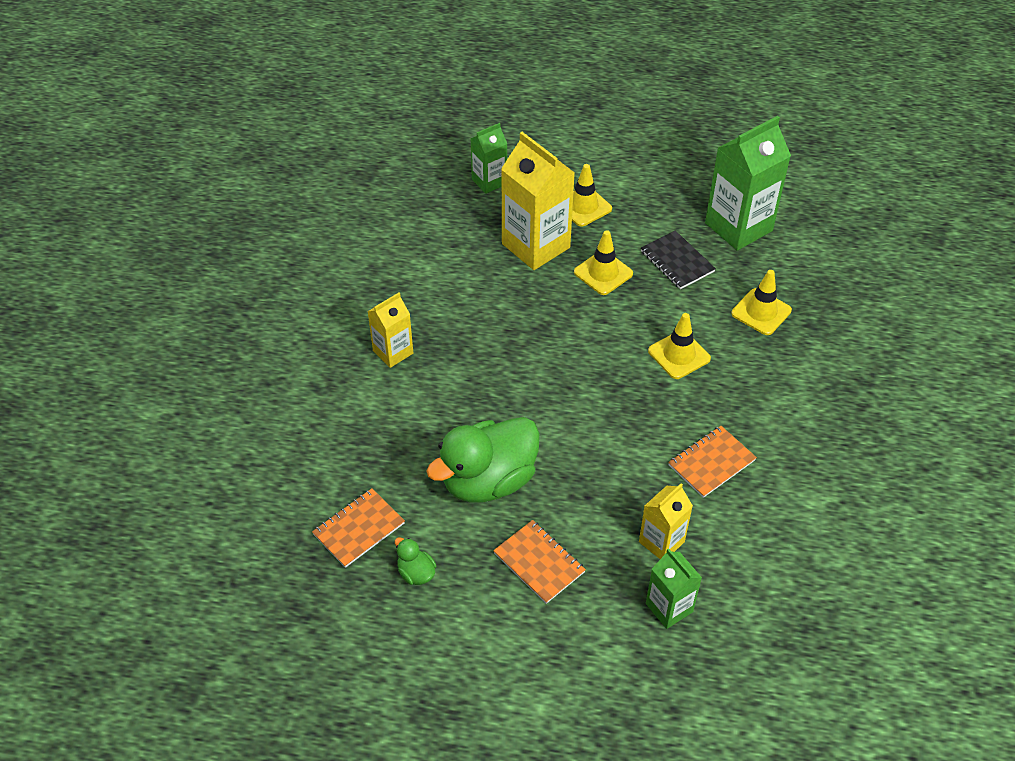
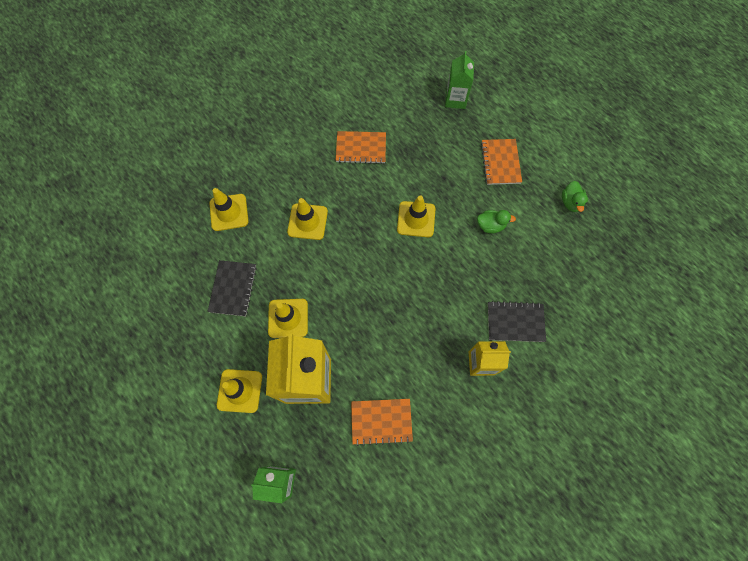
camera: 140 degrees left, 20 degrees up
(358, 529) = (586, 250): orange notebook -> orange notebook (381, 421)
(386, 406) = (515, 322): none -> black notebook
(488, 480) = (490, 226): green duck -> green duck, size x0.42
(574, 432) = (416, 219): none -> yellow traffic cone
(661, 542) = (428, 129): yellow carton -> none
(738, 227) = (163, 284): green carton -> none

